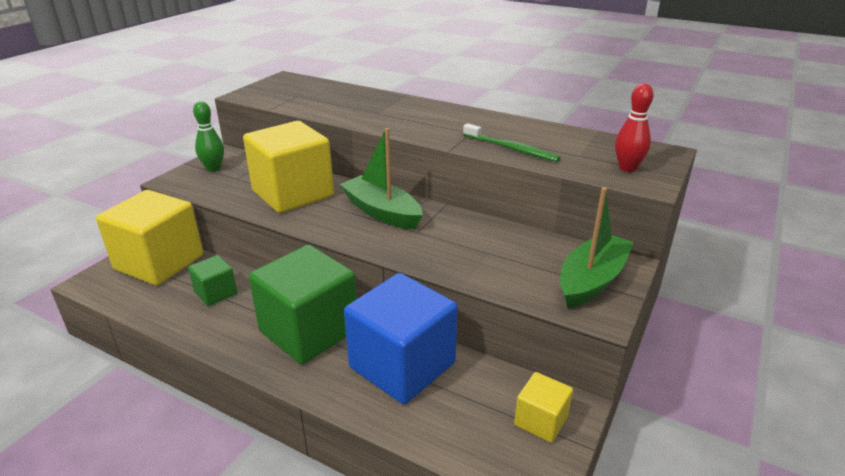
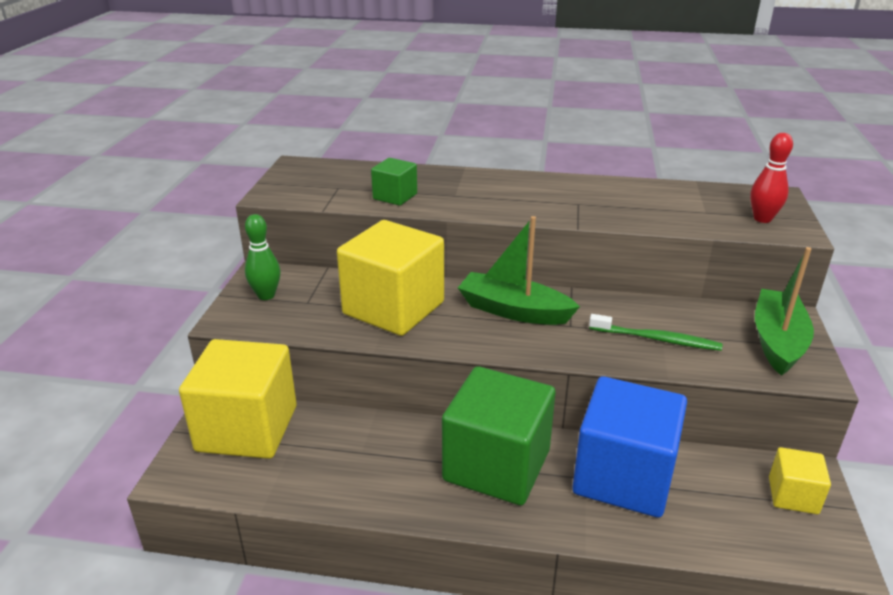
camera: 20 degrees left, 0 degrees up
(216, 293) = (352, 449): green cube -> green cube (395, 196)
(511, 149) = (637, 216): green toothbrush -> green toothbrush (657, 339)

